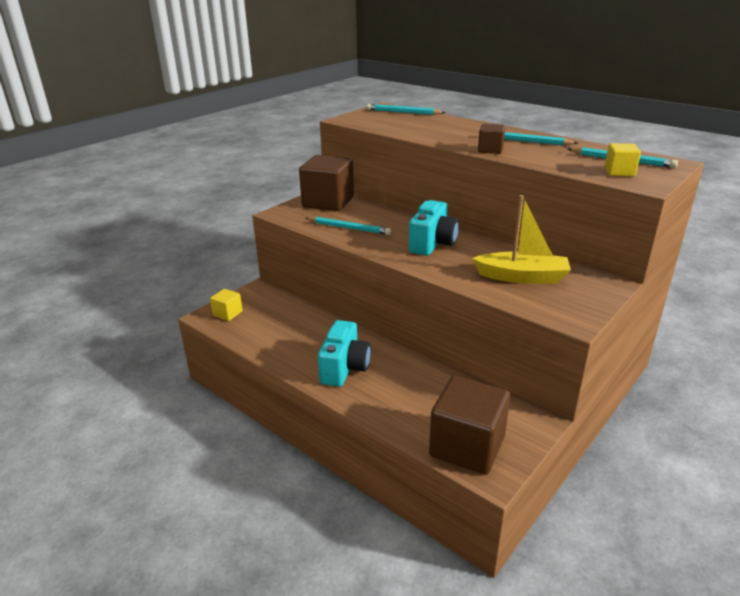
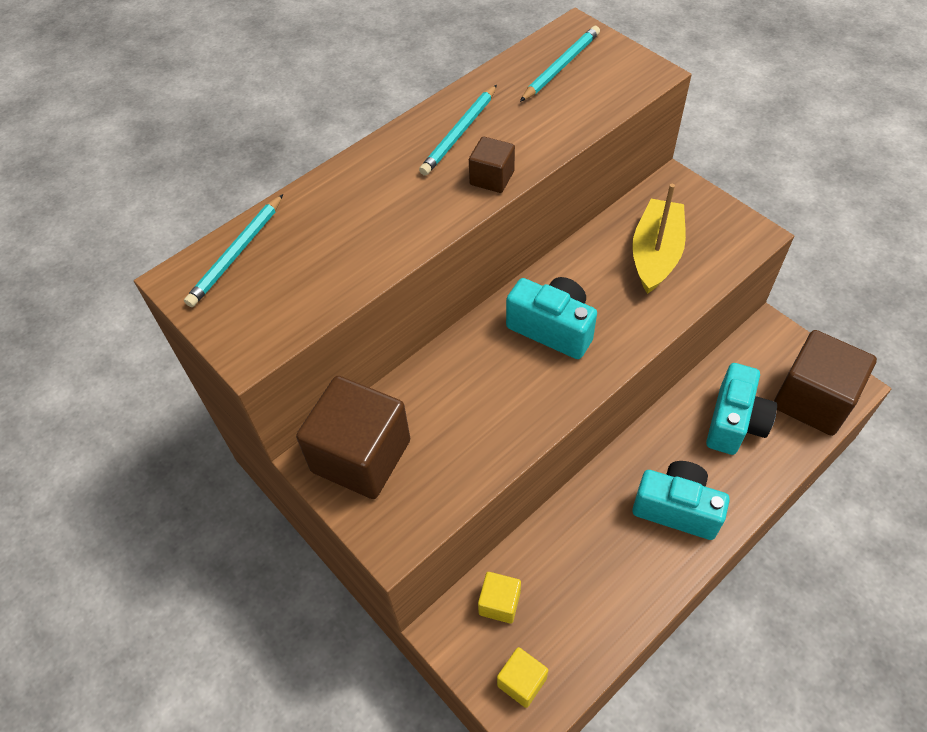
camera: 80 degrees left, 25 degrees up
(349, 228) = (480, 431): turquoise pencil -> none
(428, 398) = (734, 422): none -> turquoise camera
(619, 172) = (604, 81): yellow cube -> yellow cube (499, 603)

